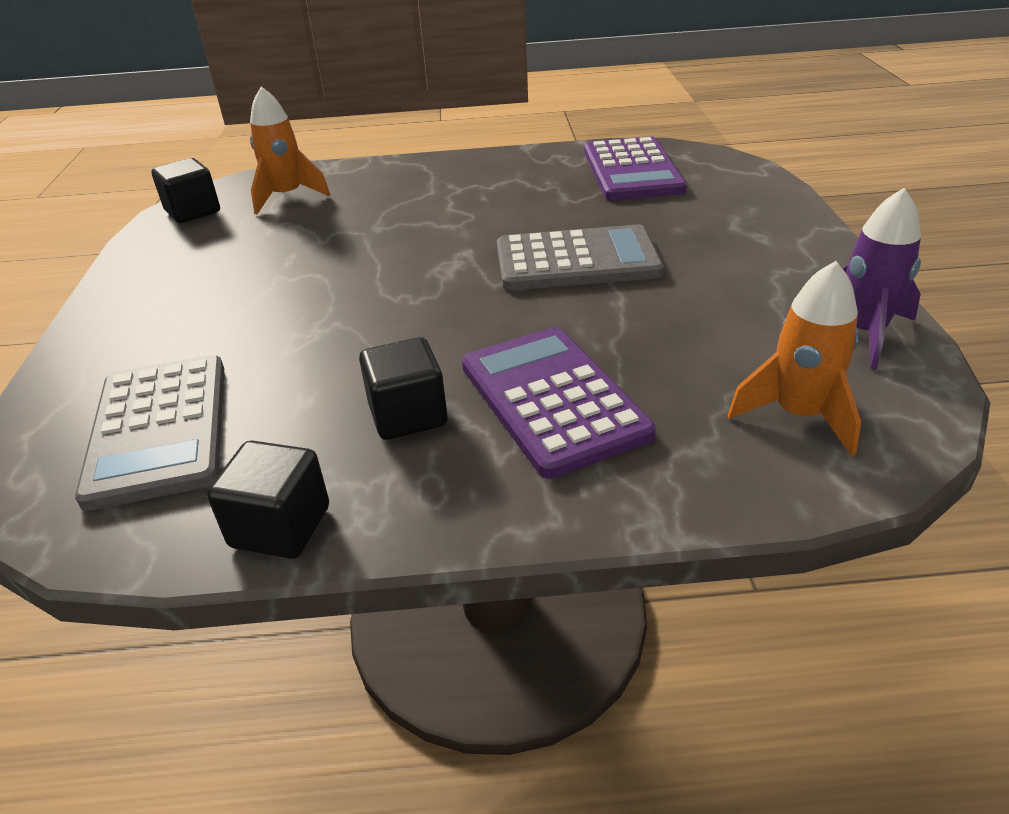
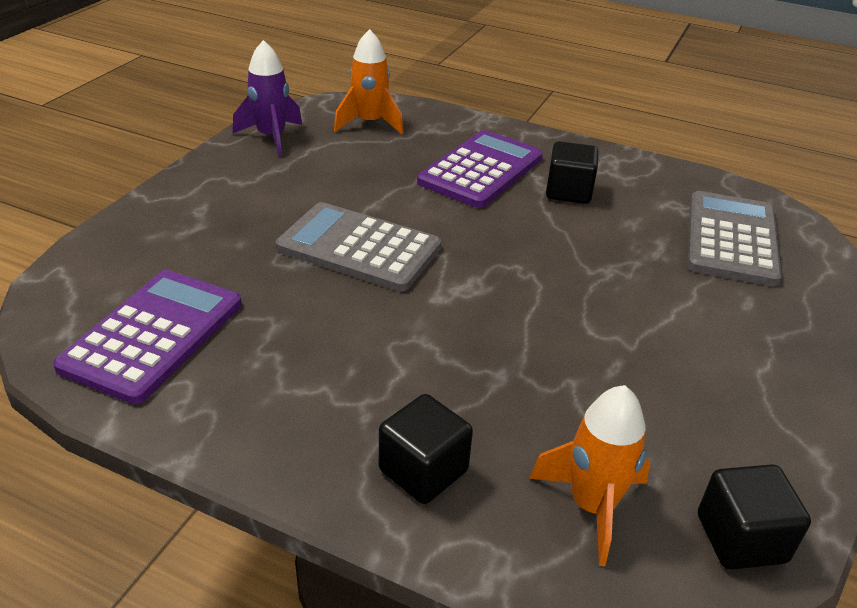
camera: 155 degrees left, 0 degrees up
(280, 527) = (656, 170): black cube -> black cube (423, 470)
(552, 400) = (481, 170): purple calculator -> purple calculator turned 150 degrees counterclockwise

